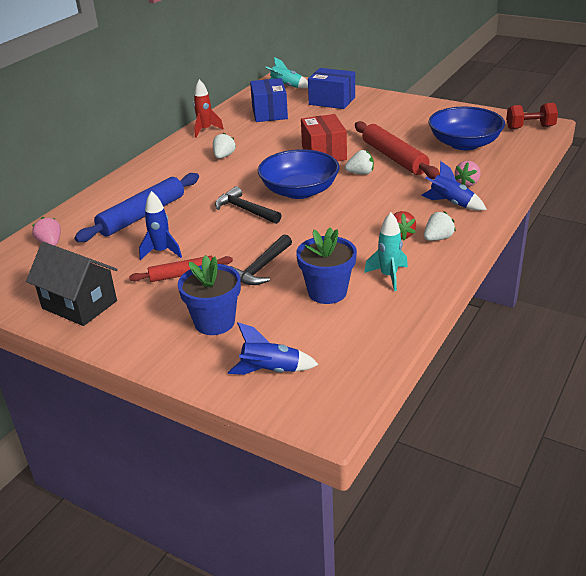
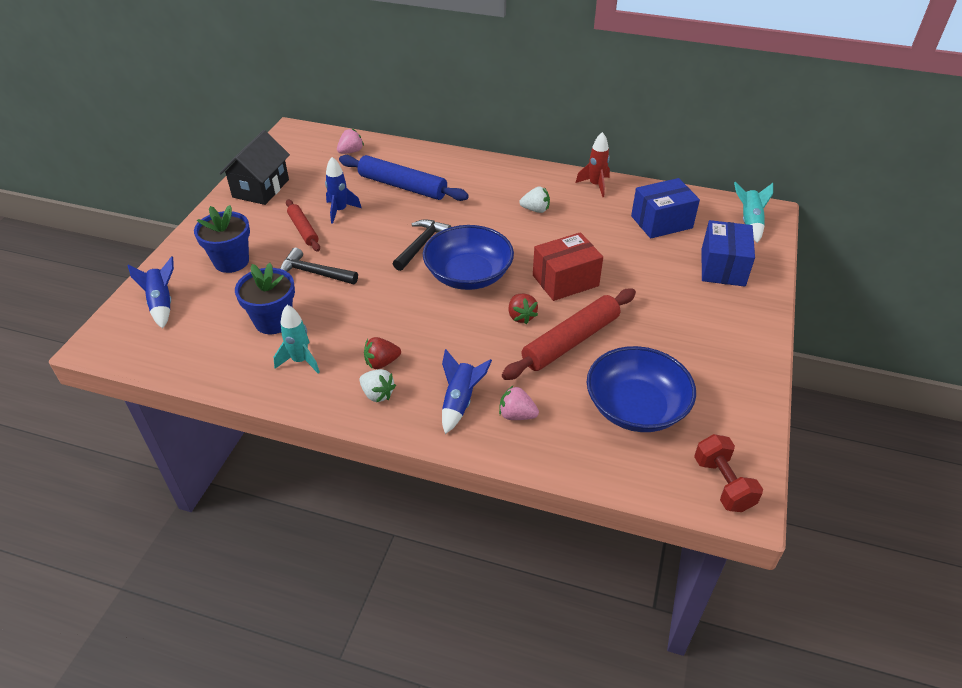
camera: 75 degrees right, 10 degrees up
(360, 173) = (521, 316): white strawberry -> red strawberry

